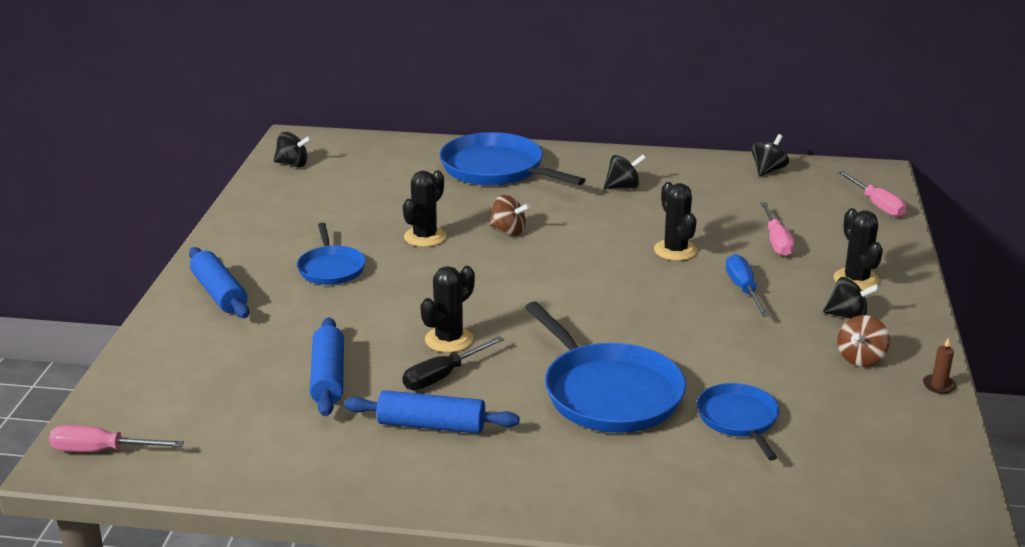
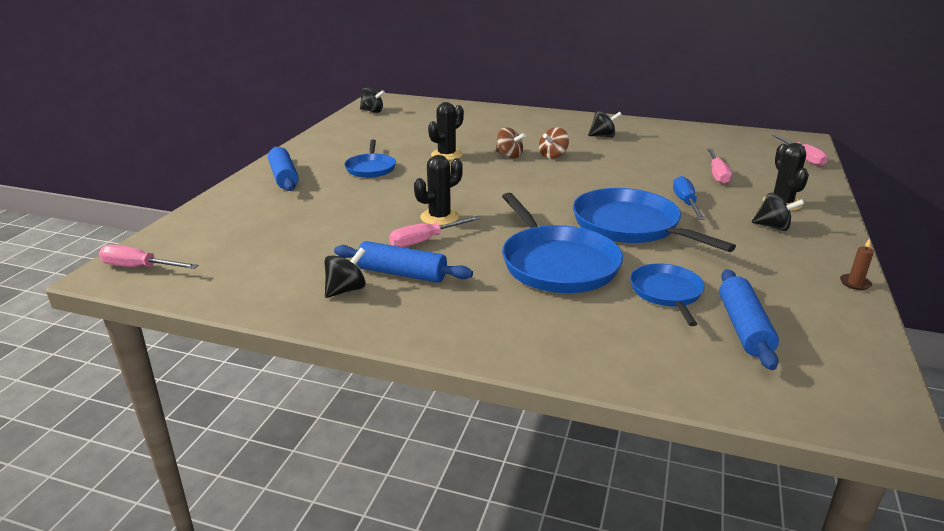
camera: 10 degrees right, 0 degrees up
(328, 377) = (336, 234): blue rolling pin -> blue rolling pin (744, 328)
(443, 376) = (425, 240): black screwdriver -> pink screwdriver
(496, 169) = (513, 121): blue pan -> blue pan (630, 226)
(675, 250) = (634, 175): black cactus -> none
(768, 170) = (716, 133): black spinning top -> black spinning top (346, 290)
(860, 358) = (782, 257): brown spinning top -> brown spinning top (553, 156)

